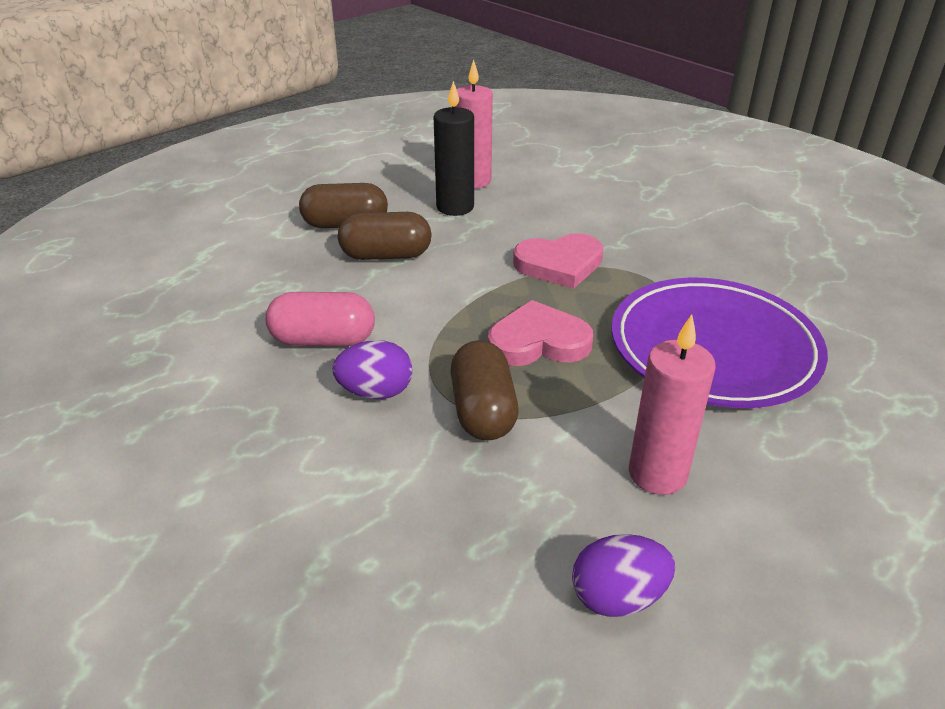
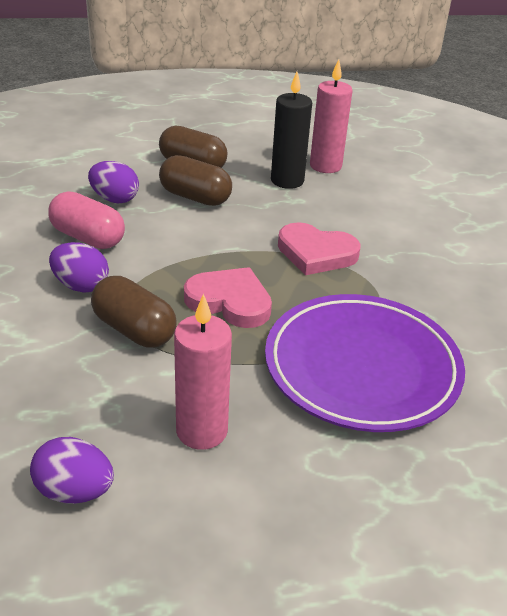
camera: 30 degrees right, 0 degrees up
(304, 289) = (114, 199): none -> purple egg
(483, 411) = (134, 330): brown capsule -> brown capsule turned 75 degrees counterclockwise

